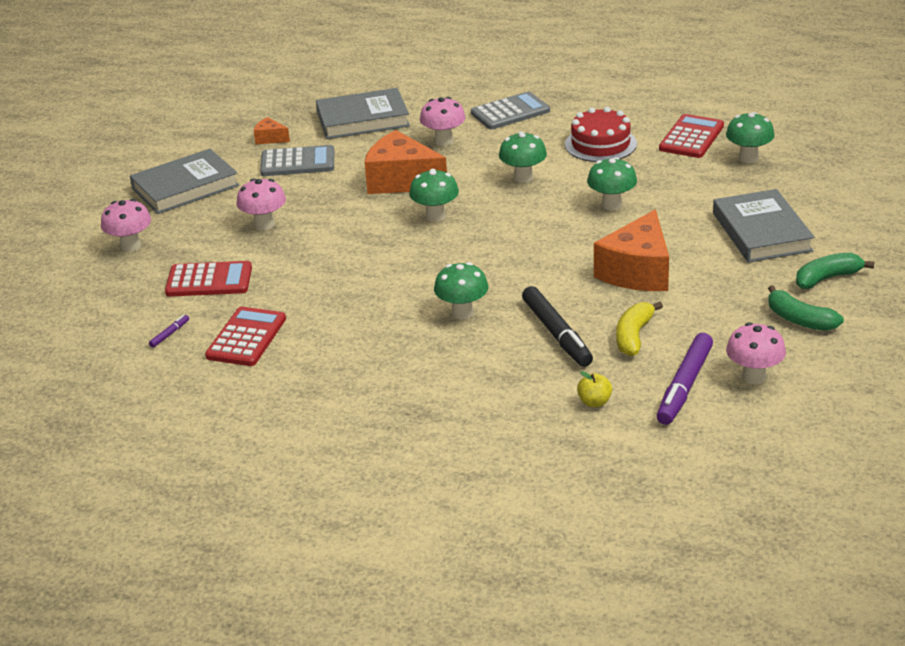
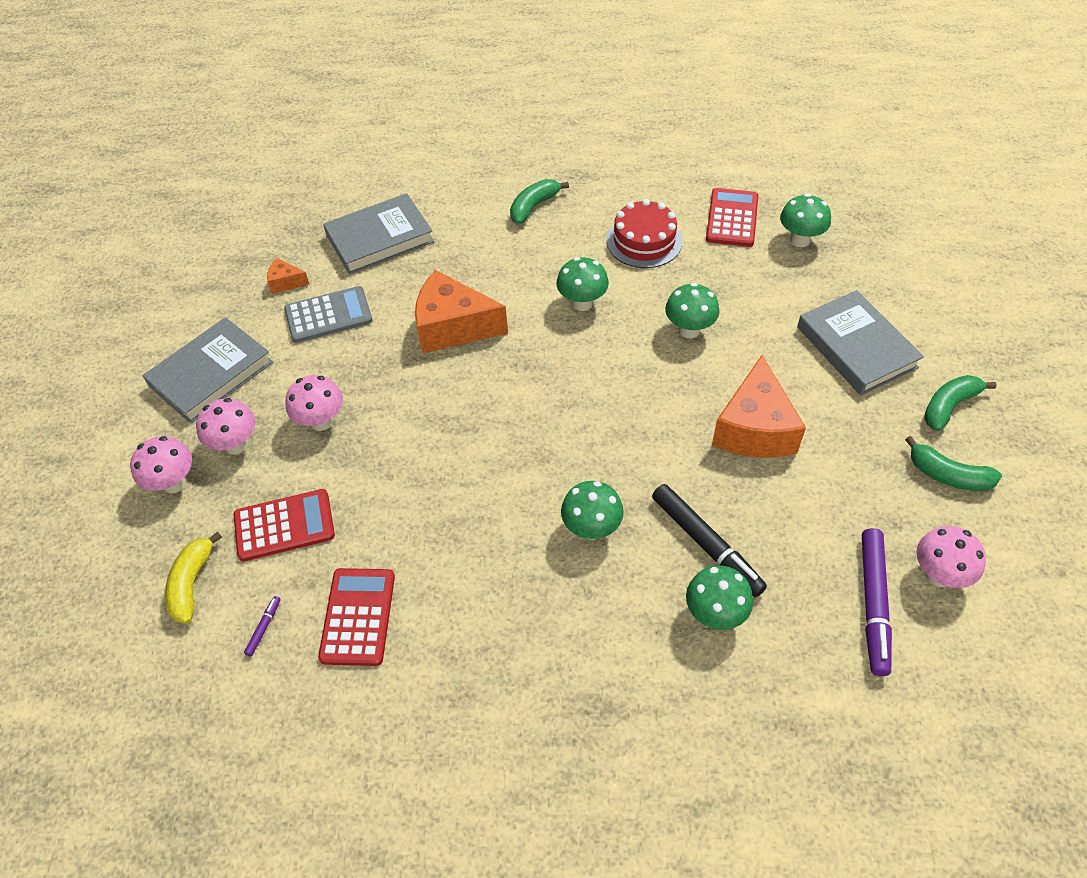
camera: 15 degrees left, 20 degrees up
(435, 216) = (509, 377): green mushroom -> green mushroom (715, 614)
(444, 141) = (478, 259): pink mushroom -> pink mushroom (236, 445)
(510, 112) = (534, 206): grey calculator -> green banana
(594, 402) = (788, 650): yellow apple -> none
(634, 336) = (789, 533): yellow banana -> yellow banana (192, 583)

